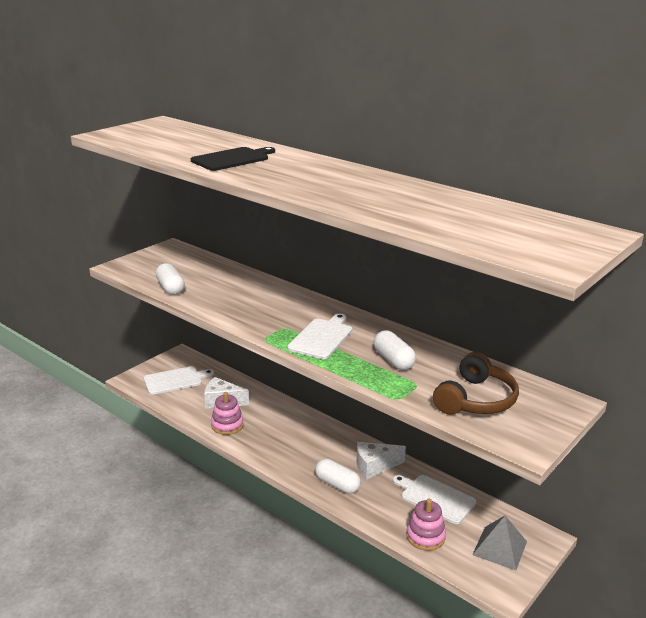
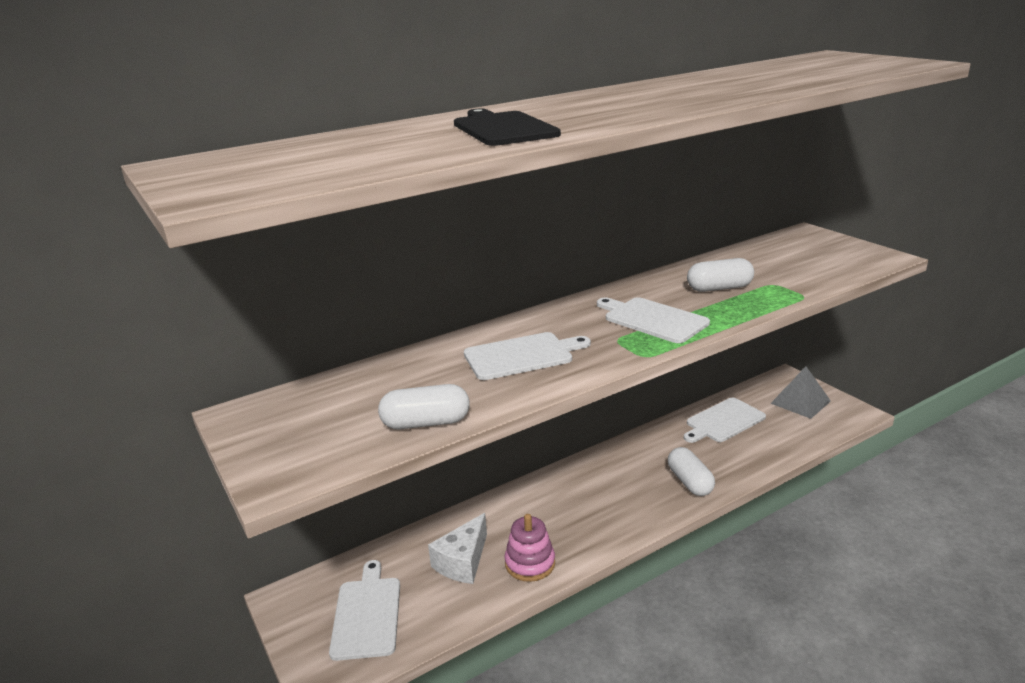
camera: 70 degrees left, 0 degrees up
(252, 301) = (522, 356): none -> white cutting board
(337, 484) = (689, 482): white capsule -> white capsule turned 75 degrees counterclockwise
(374, 466) = (661, 449): white cheese -> none
(425, 536) = (784, 439): pink stacking toy -> none
(475, 399) = (804, 264): brown headphones -> none

